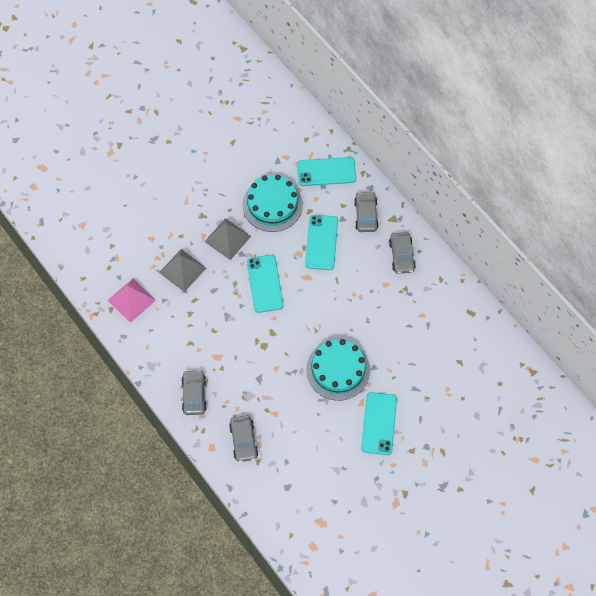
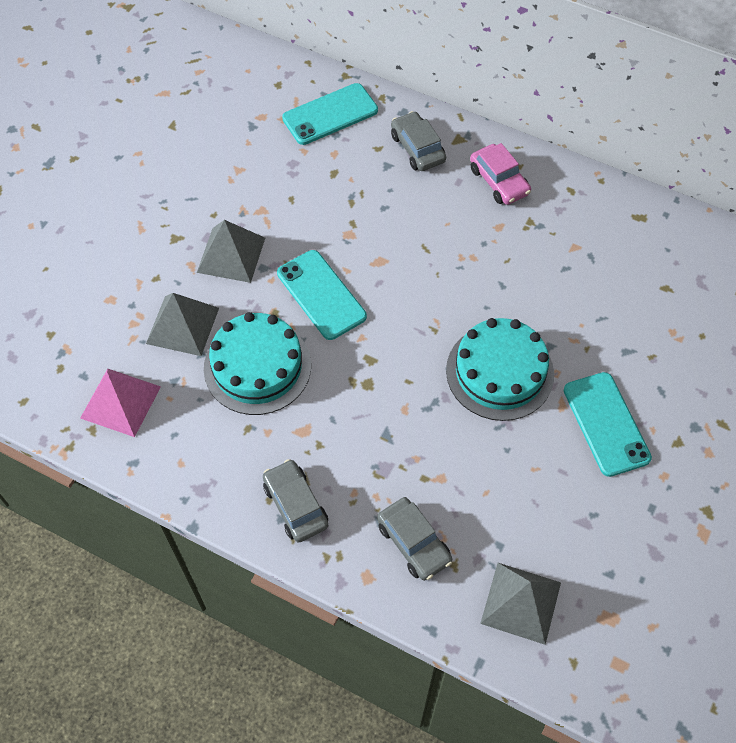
camera: 25 degrees left, 5 degrees down
(272, 204) = (275, 184): turquoise cake -> turquoise cake (257, 366)
(281, 495) = (521, 603): none -> grey pyramid
(321, 242) = (375, 207): turquoise phone -> none
(401, 256) = (499, 181): grey car -> pink car

